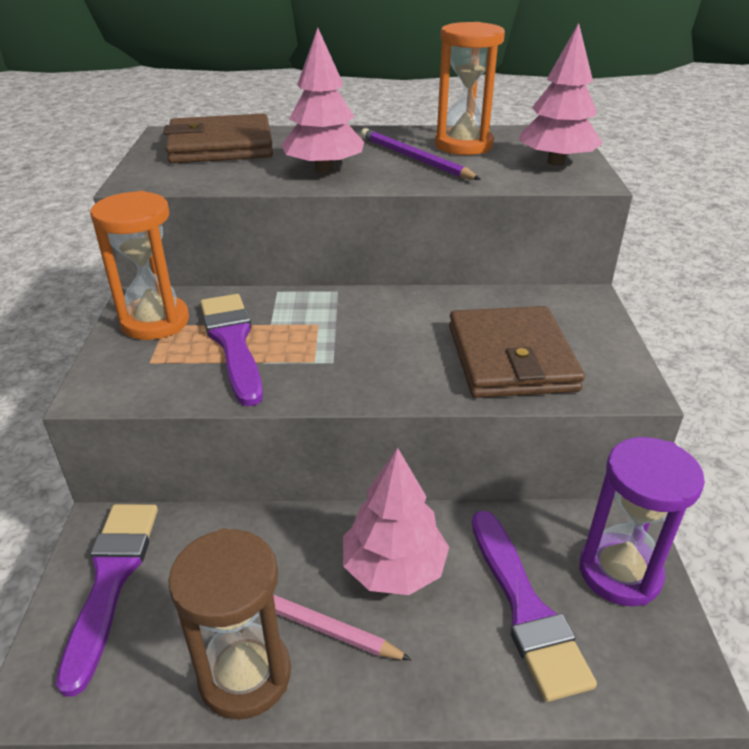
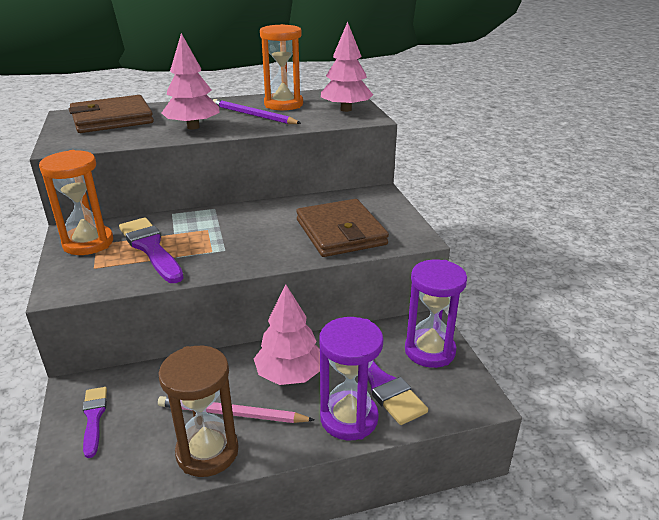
camera: 15 degrees left, 5 degrees down
(111, 579) = (94, 417): purple brush -> purple brush, size x0.59
(466, 667) = (349, 418): none -> purple hourglass

